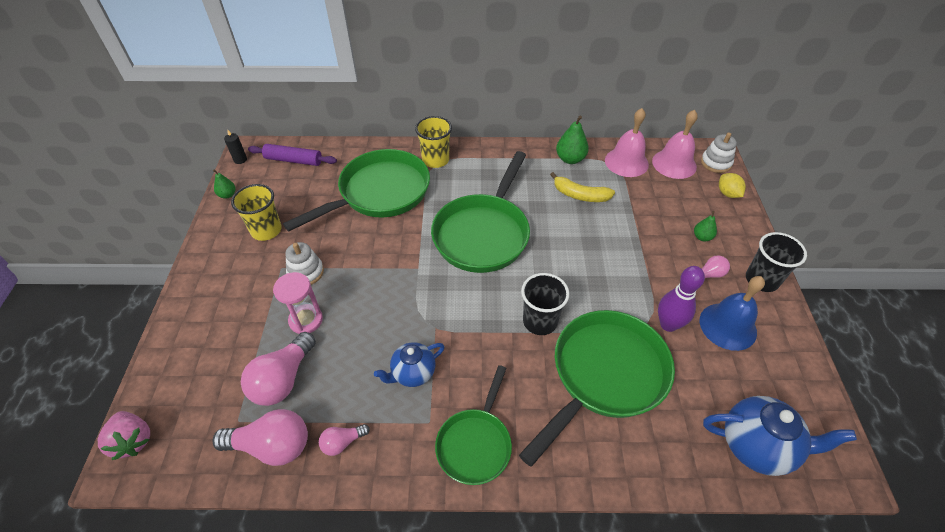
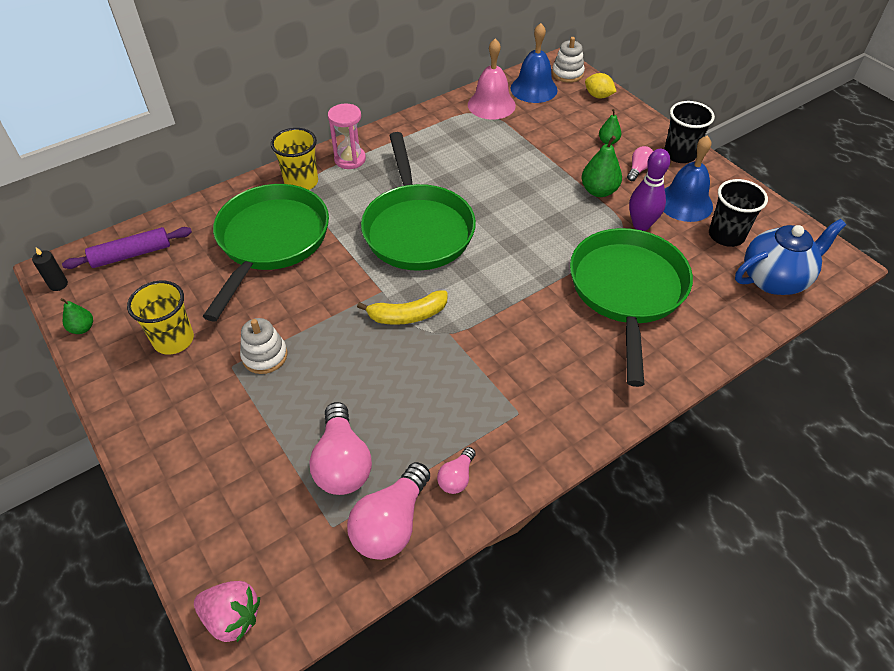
camera: 35 degrees left, 0 degrees up
(272, 446) = (391, 524): pink light bulb -> pink light bulb turned 150 degrees clockwise
(306, 320) = (311, 398): pink hourglass -> pink hourglass (350, 159)
(413, 373) = (465, 383): blue teapot -> none
(475, 444) = (573, 405): green pan -> none
(540, 321) = (537, 277): black cup -> black cup (726, 235)
(570, 159) = (437, 124): green pear -> green pear (598, 191)
(580, 195) = (476, 152): yellow banana -> yellow banana (407, 315)
(674, 164) = (533, 89): pink bell -> blue bell

